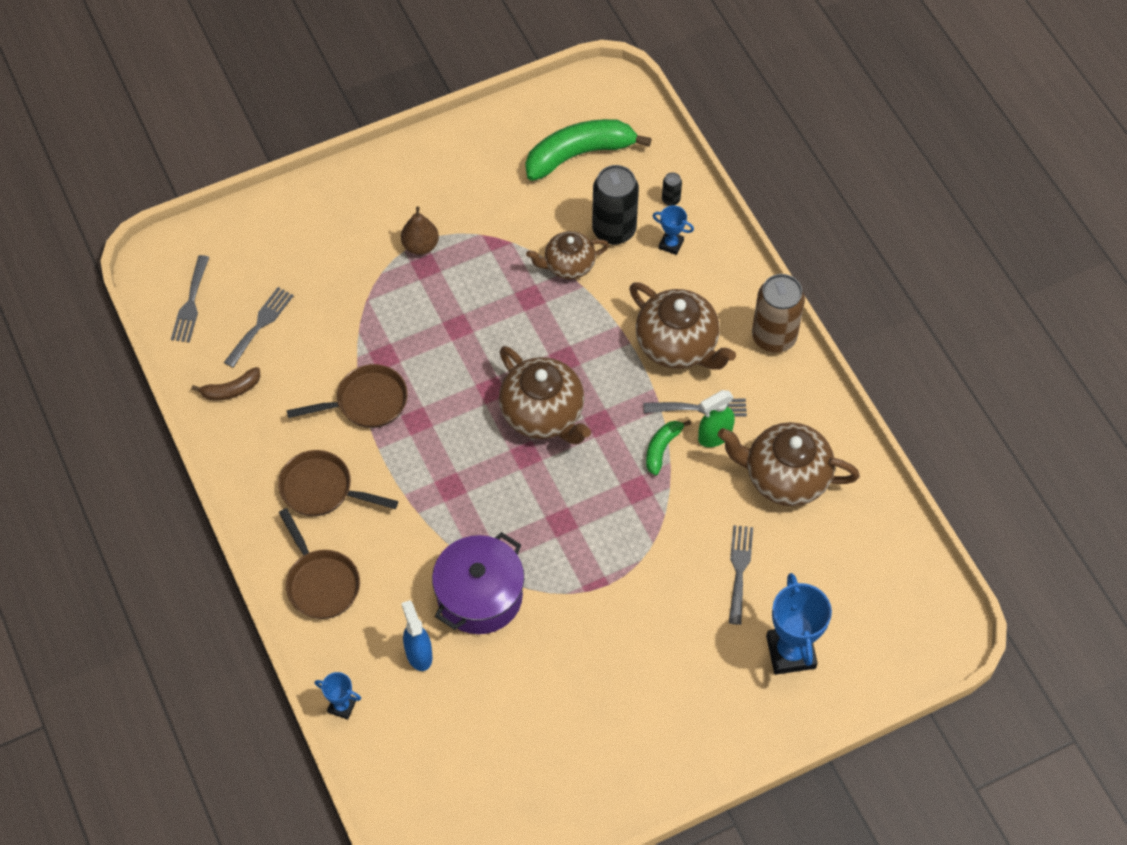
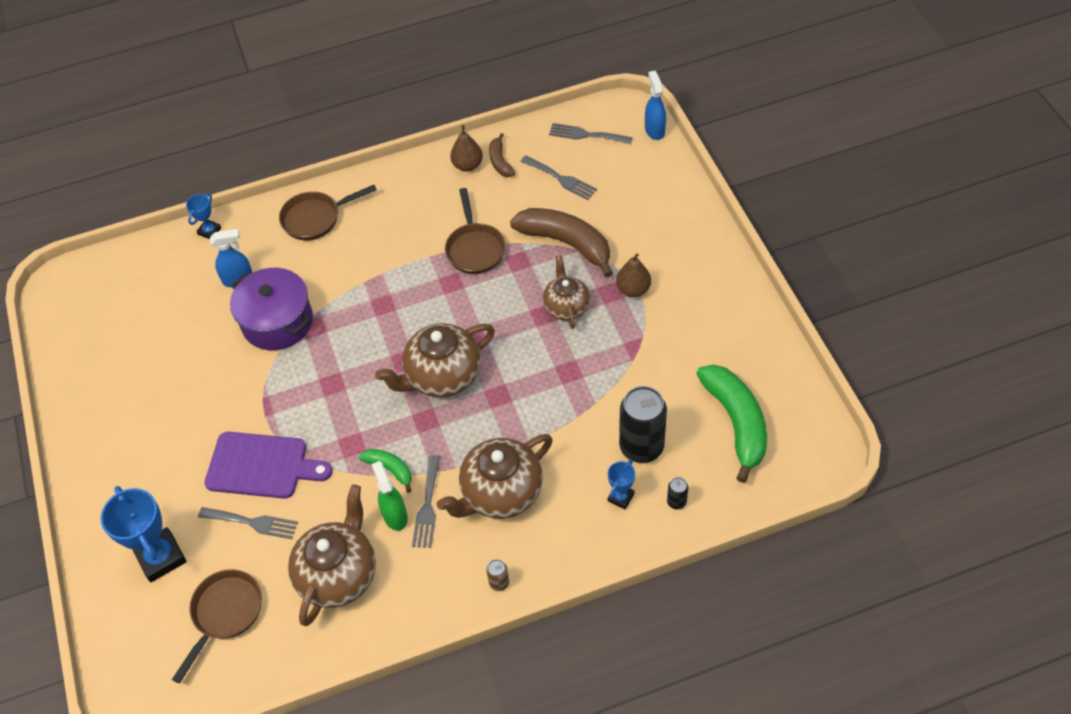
camera: 100 degrees right, 5 degrees down
(186, 235) = (654, 130): none -> blue spray bottle
(236, 424) = (467, 165): none -> brown pear
(322, 489) = (398, 219): brown pan -> brown pan (225, 614)
(357, 311) = (566, 243): none -> brown banana
(568, 265) = (602, 405): brown teapot -> brown teapot (566, 306)
(671, 574) = (262, 466): none -> purple cutting board
(774, 337) = (499, 583): brown can -> brown can, size x0.43
(791, 652) = (161, 557): blue trophy -> blue trophy turned 60 degrees clockwise

